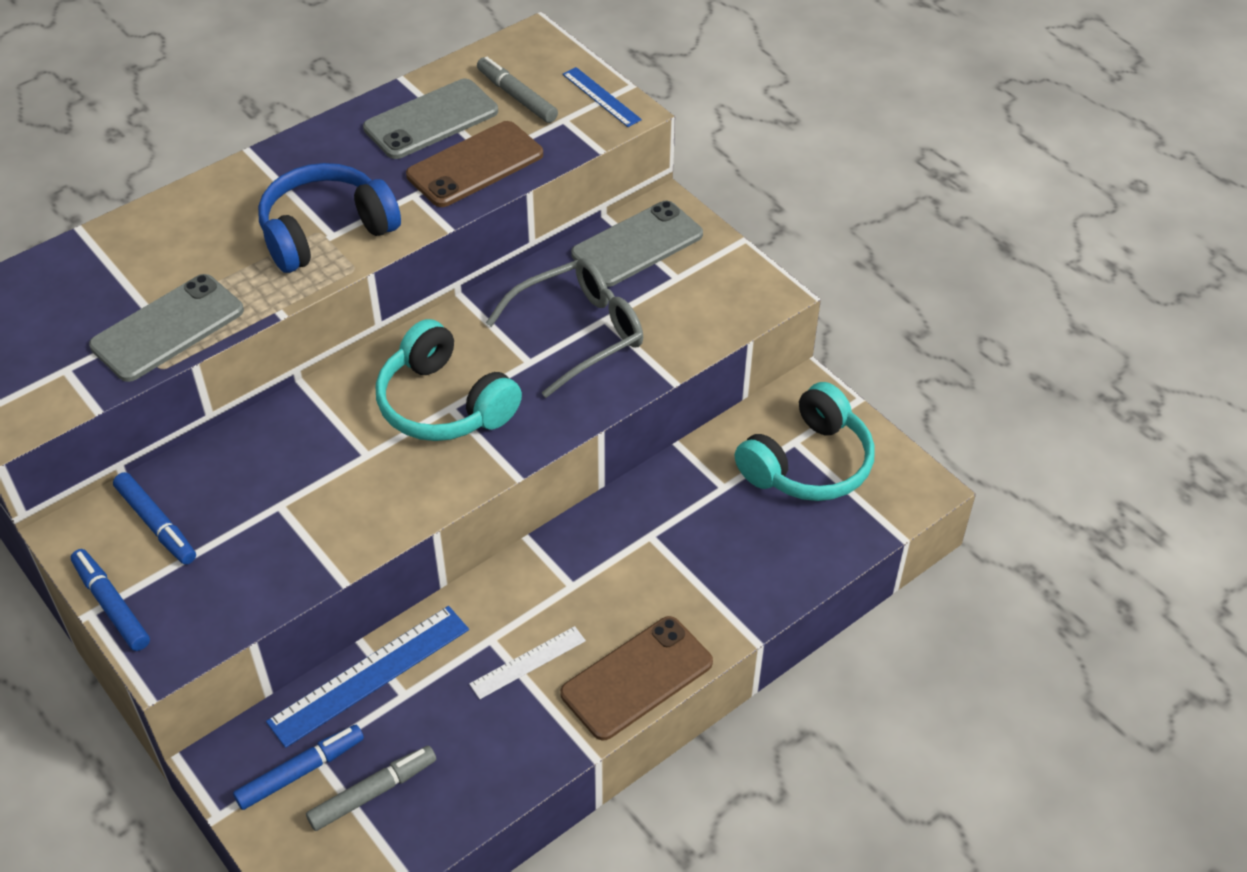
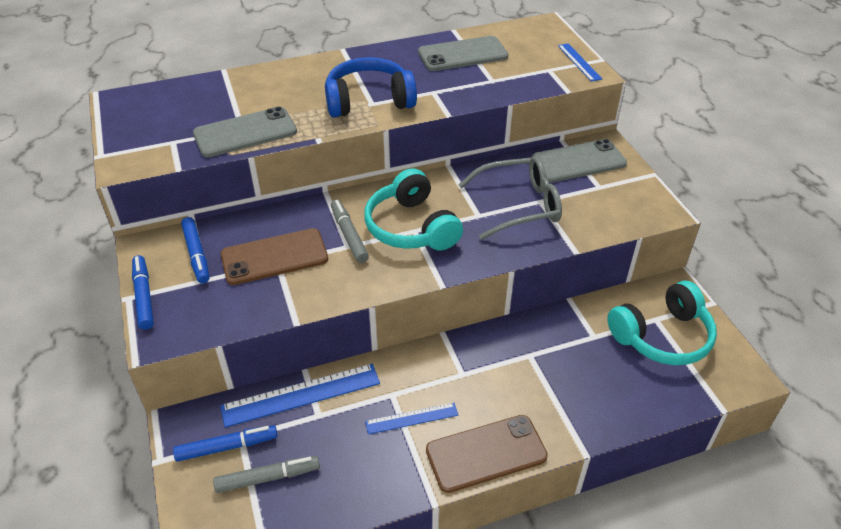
camera: 20 degrees right, 5 degrees down
(475, 165) = (480, 83): brown phone -> brown phone (274, 257)
(517, 96) = (523, 52): grey marker -> grey marker (349, 235)
(528, 662) = (411, 418): white ruler -> blue ruler

